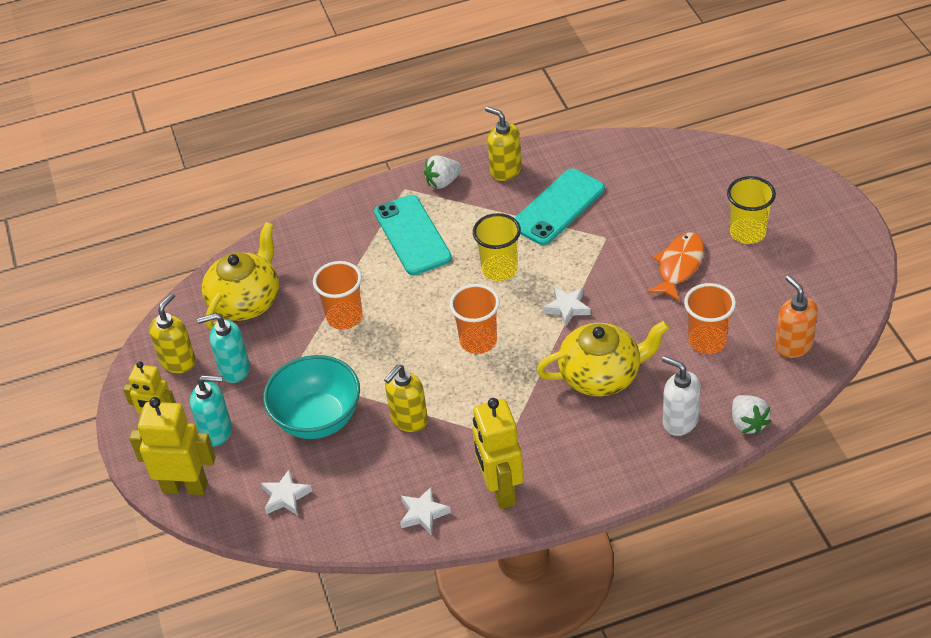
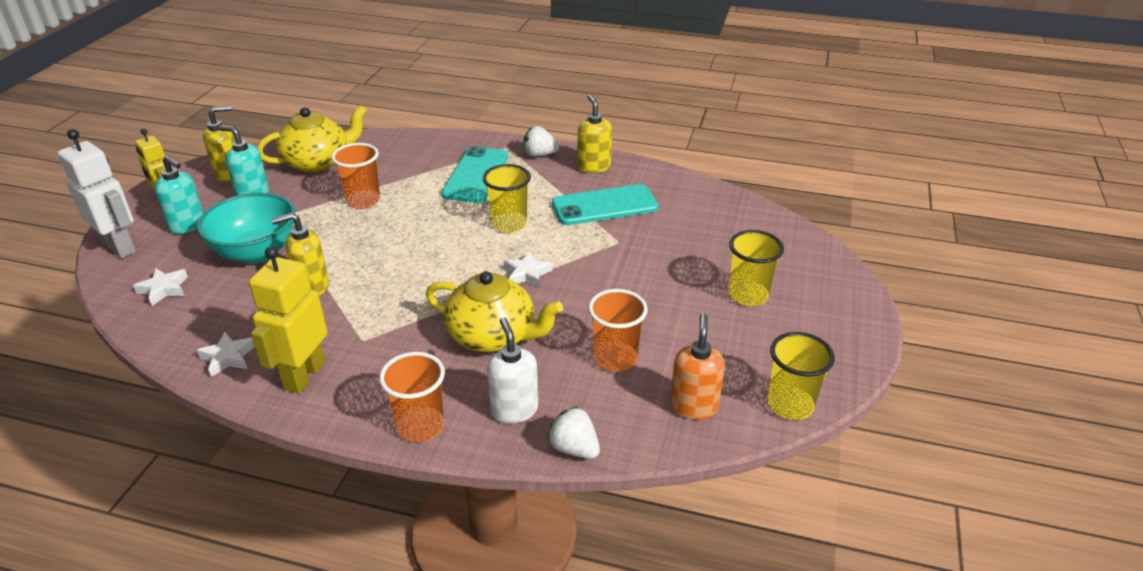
camera: 30 degrees right, 10 degrees down
(185, 487) = (120, 247): yellow robot -> white robot
(478, 341) = (431, 261): orange cup -> orange cup (420, 426)
(679, 266) = (656, 290): orange fish -> none
(748, 423) = (574, 448): white strawberry -> white strawberry turned 120 degrees clockwise
(852, 307) = (790, 405): none -> yellow cup

